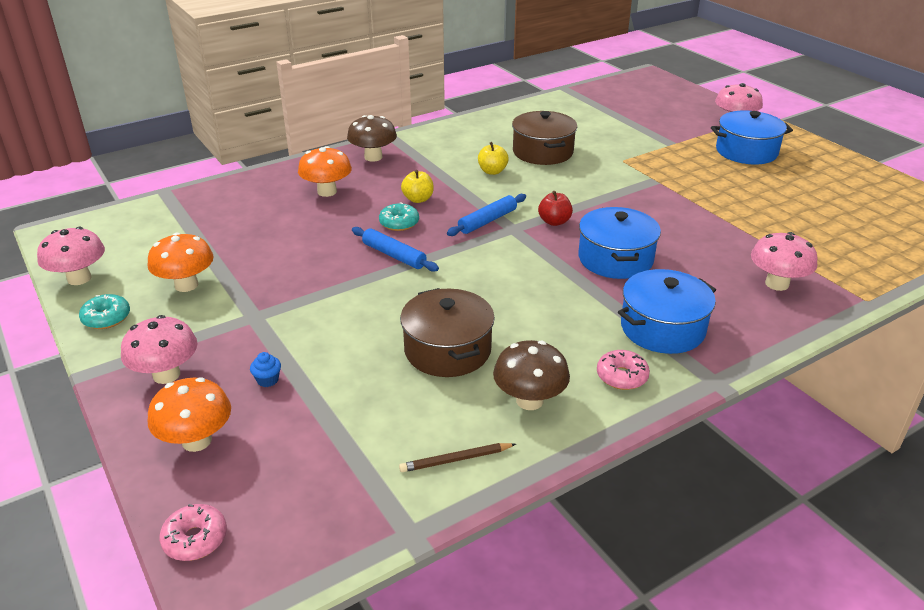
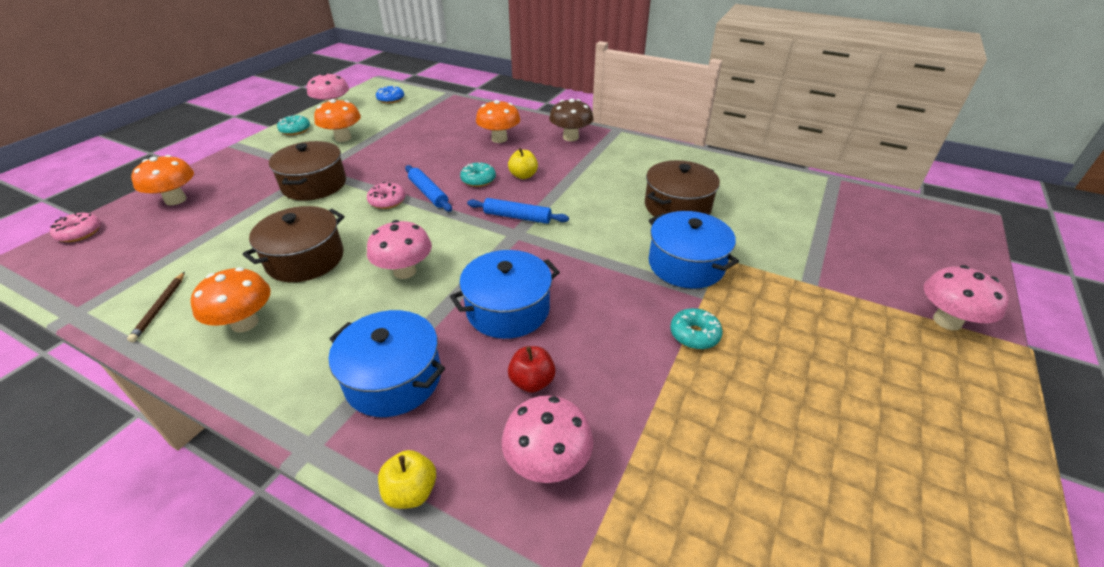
camera: 60 degrees right, 5 degrees up
(118, 232) = (391, 99): none -> blue donut
(166, 375) = (242, 167): pink mushroom -> pink mushroom (404, 271)
(267, 380) = (245, 200): blue cupcake -> none
(289, 323) = (314, 185): none -> brown pot
(394, 255) = (428, 193): blue rolling pin -> blue rolling pin turned 45 degrees counterclockwise
(455, 460) = (160, 308): brown pencil -> brown pencil turned 135 degrees counterclockwise
(492, 171) = (607, 193): yellow apple -> yellow apple (411, 491)
(529, 400) = (245, 323): brown mushroom -> orange mushroom
(554, 222) = (548, 252): red apple -> red apple (532, 382)
(622, 376) = (296, 371): pink donut -> pink donut (387, 201)
(694, 198) = (694, 334): none -> turquoise donut
(746, 151) = (877, 352): blue pot -> blue pot (686, 264)

